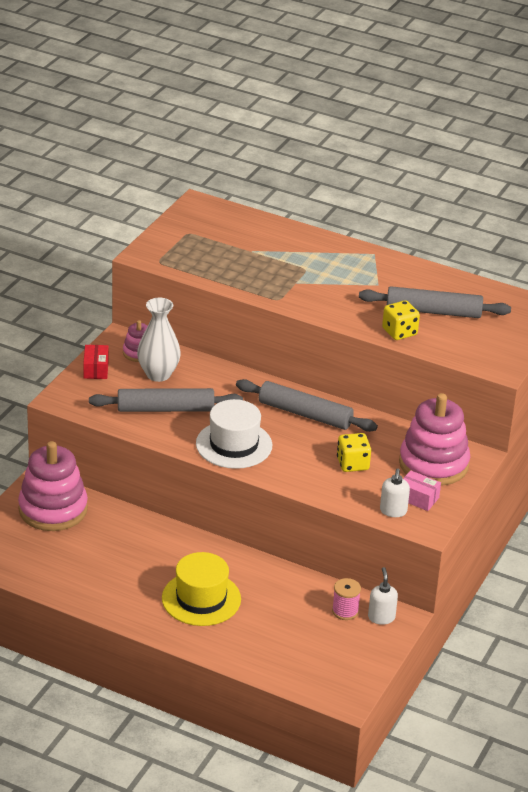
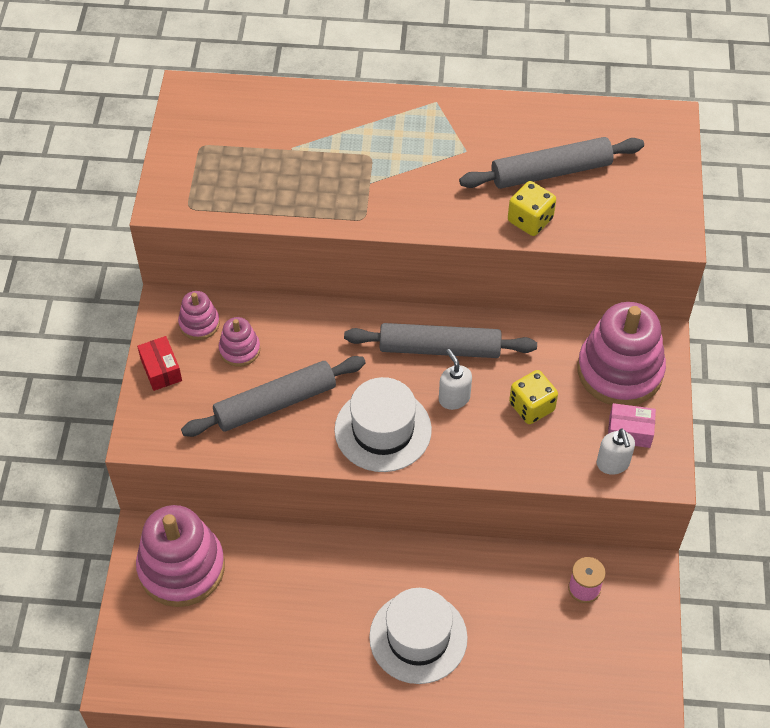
camera: 20 degrees left, 20 degrees up
(158, 374) = (239, 350): white vase -> pink stacking toy
(201, 599) = (418, 637): yellow hat -> white hat
(381, 617) = (627, 581): white soap dispenser -> white soap dispenser (454, 398)

